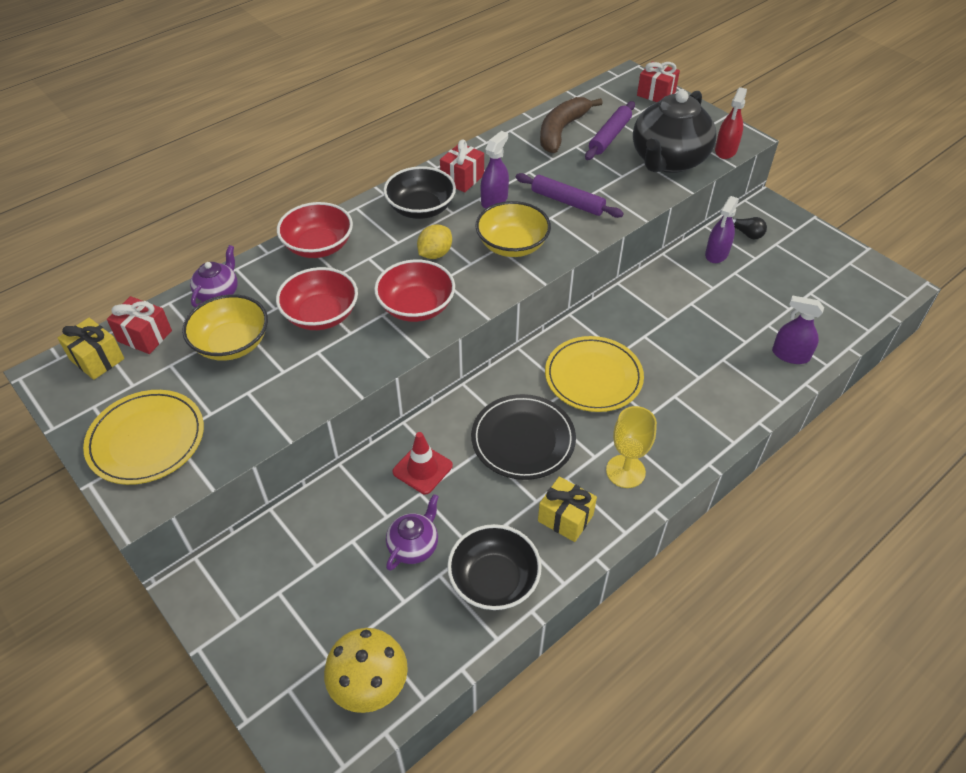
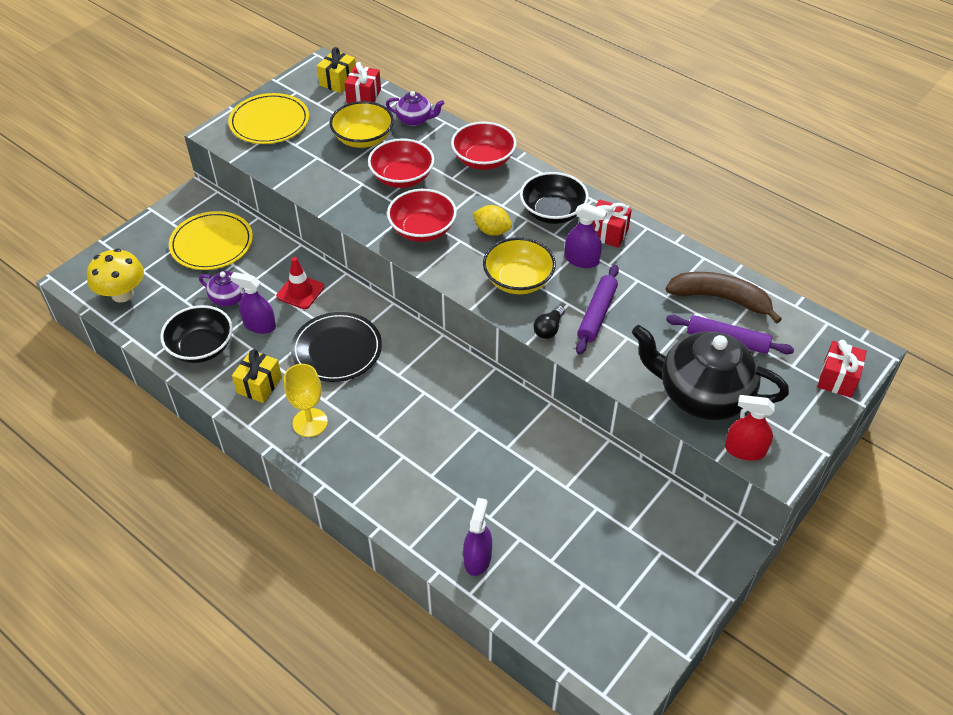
camera: 80 degrees right, 0 degrees up
(593, 377) = (416, 392): yellow plate -> yellow plate (212, 244)
(716, 254) = (623, 490): purple spray bottle -> purple spray bottle (259, 325)
(746, 233) = (670, 520): black light bulb -> black light bulb (549, 329)

